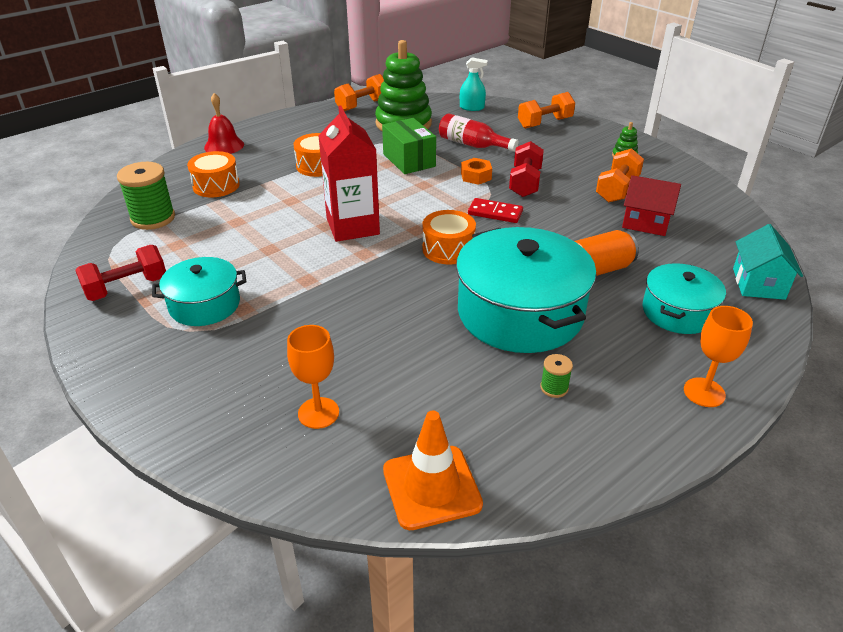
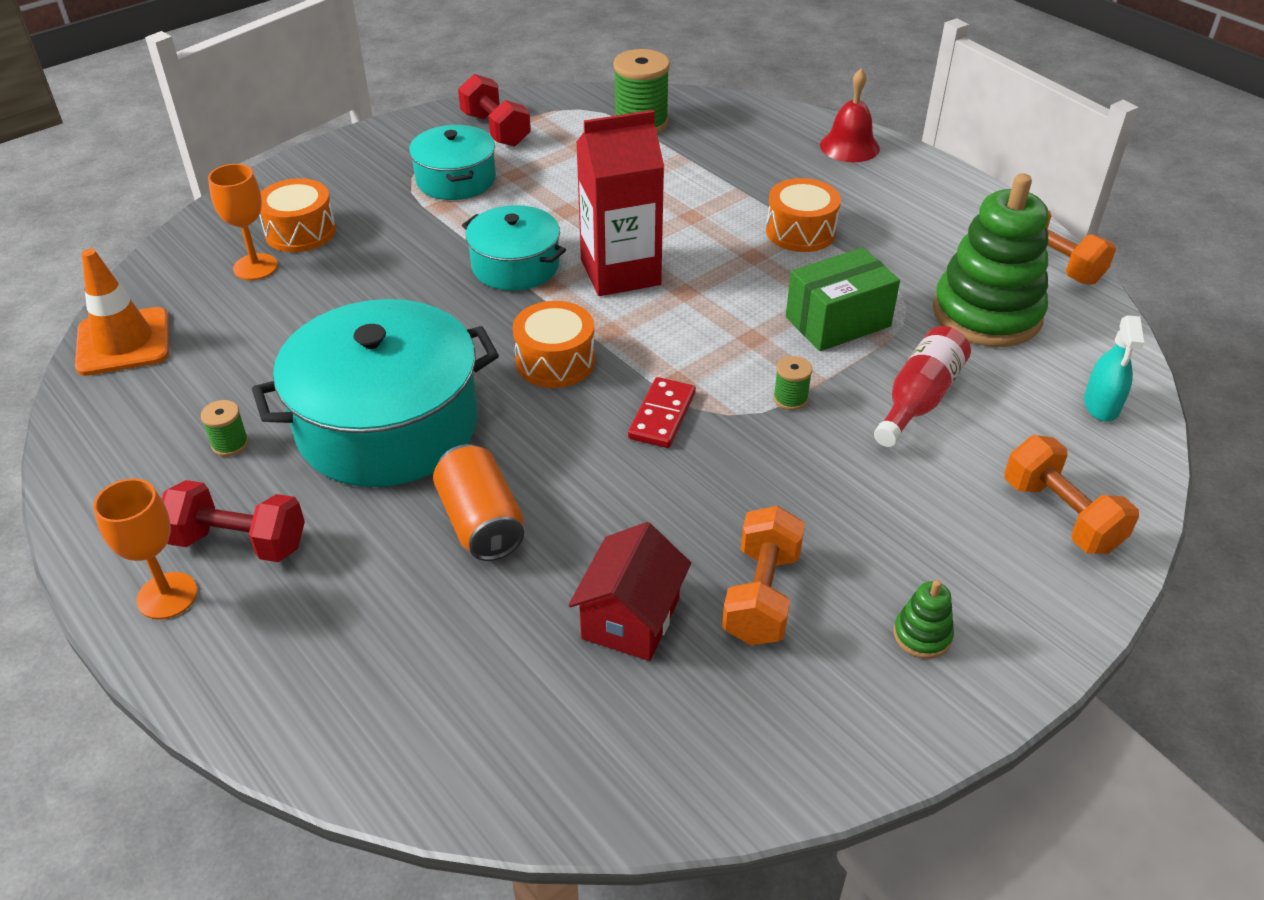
camera: 90 degrees right, 5 degrees up
(216, 185) = (728, 154): orange drum -> orange drum (300, 232)
(476, 176) = (790, 399): orange nut -> green spool
(525, 183) = (773, 460): red dumbbell -> red dumbbell (239, 542)
(617, 189) = (761, 595): orange dumbbell -> orange dumbbell turned 75 degrees clockwise
(678, 312) = (350, 606): turquoise pot -> turquoise pot (515, 266)
(758, 283) = (407, 752): turquoise house -> none

